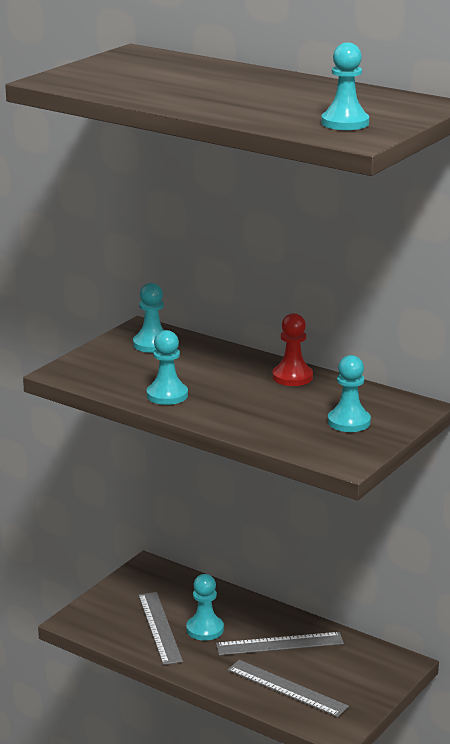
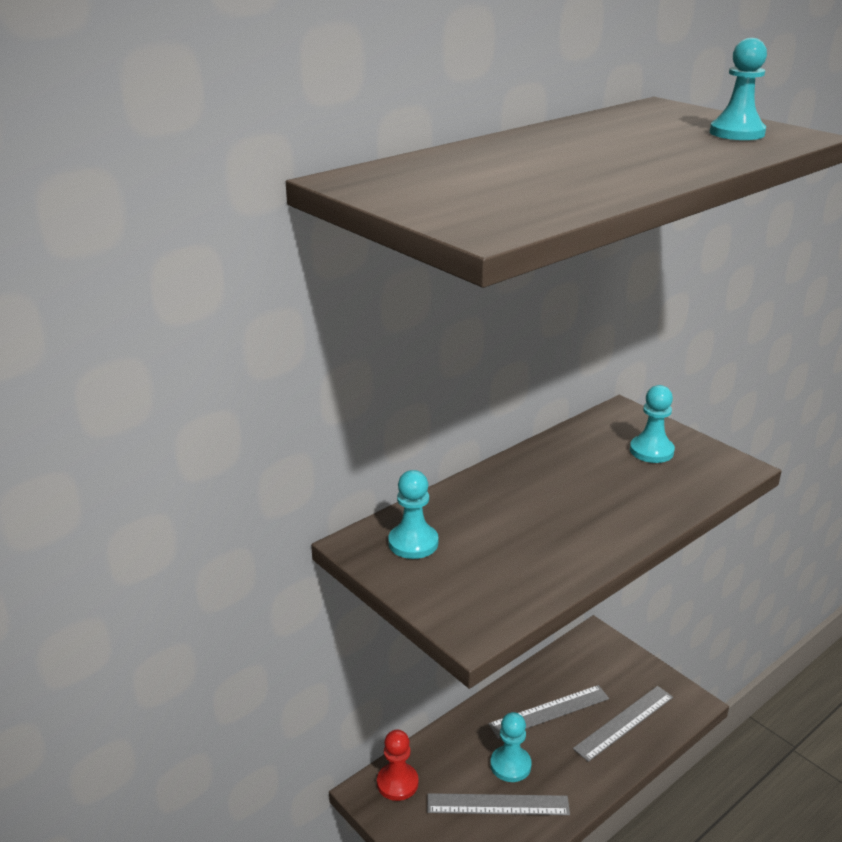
camera: 75 degrees left, 5 degrees up
(167, 395) = (565, 552): turquoise pawn -> none
(279, 644) = (549, 711): grey ruler -> grey ruler turned 60 degrees clockwise
(292, 377) = (538, 464): red pawn -> red pawn (397, 783)

